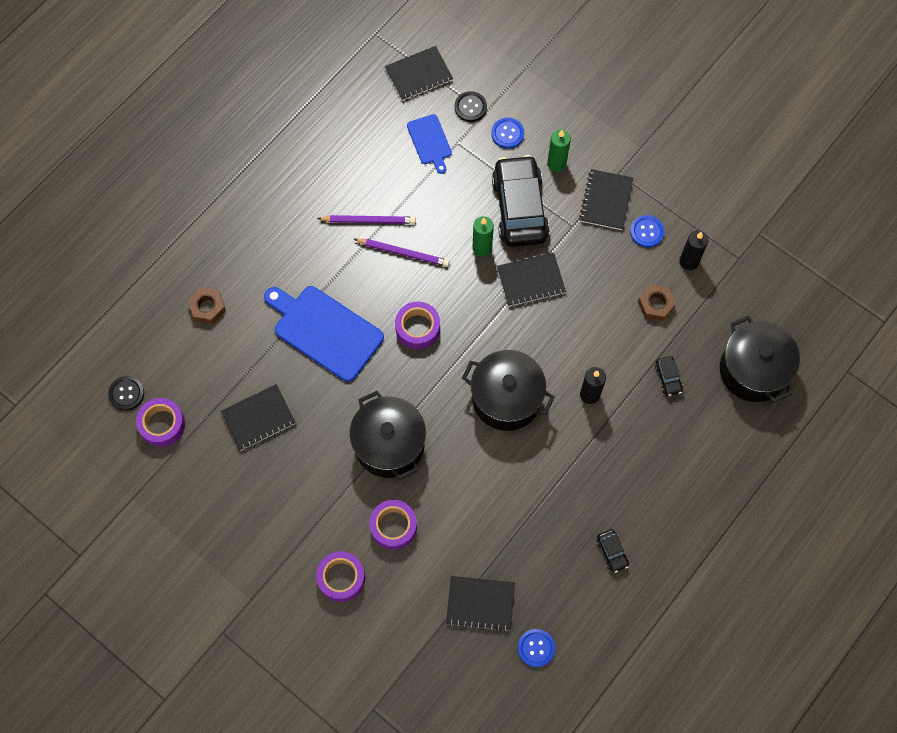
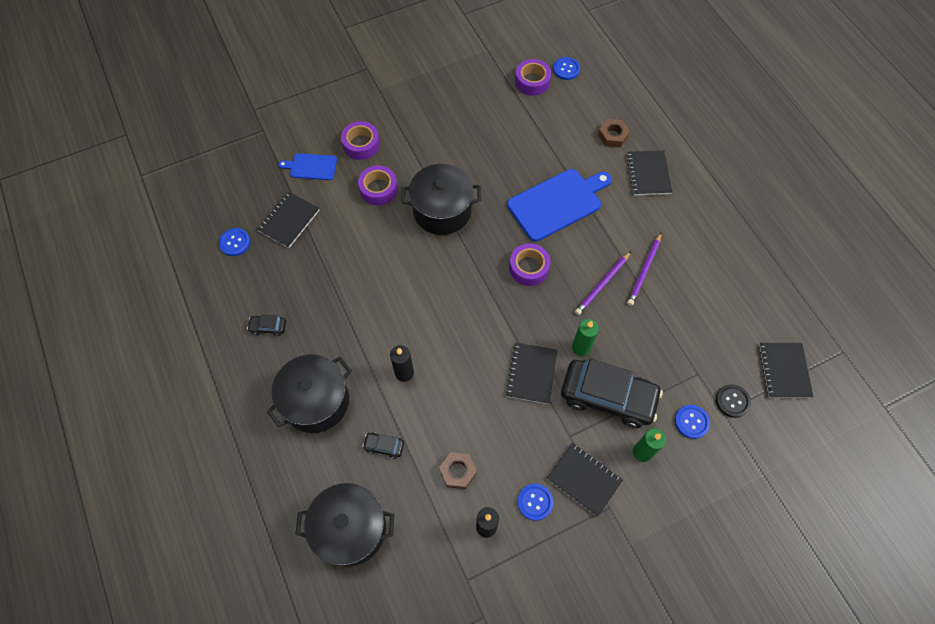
camera: 115 degrees right, 5 degrees down
(126, 393) = (566, 69): black button -> blue button
(259, 418) = (507, 137): black notebook -> black notebook (648, 174)
(430, 141) = (706, 350): blue cutting board -> blue cutting board (311, 167)
(506, 398) = (435, 307): black pot -> black pot (316, 401)

